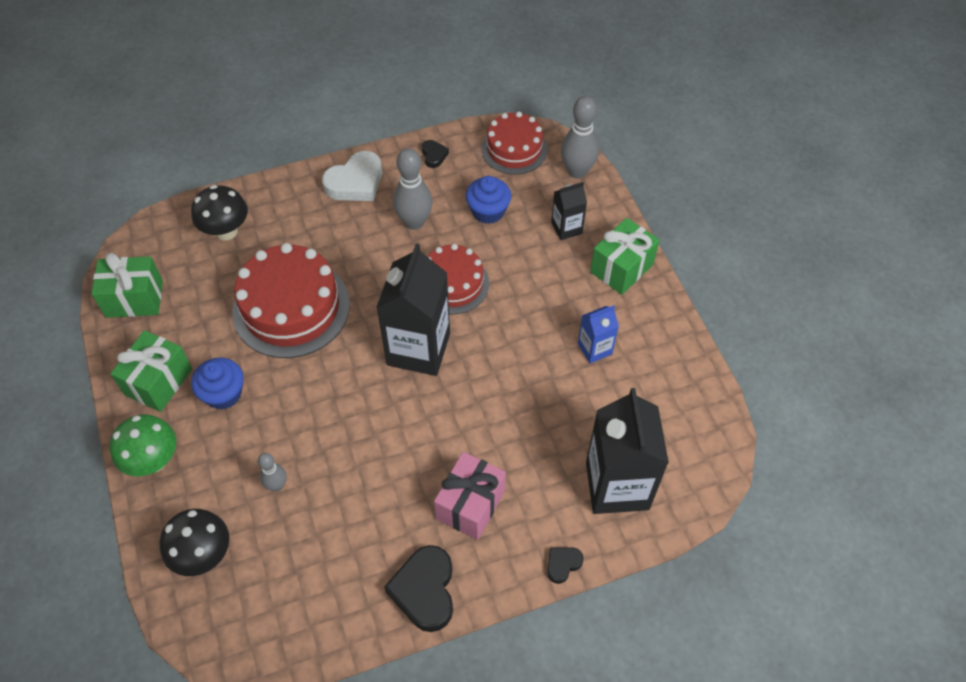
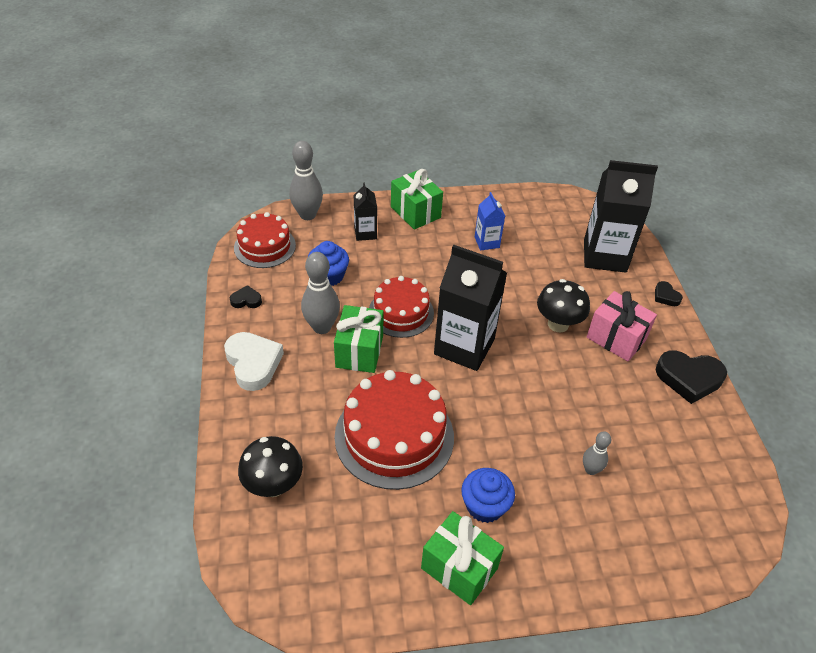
camera: 80 degrees left, 10 degrees down
(134, 299) = (339, 589): green gift -> green gift (359, 351)
(153, 461) = (555, 578): green mushroom -> none
(204, 555) = (660, 537): black mushroom -> black mushroom (558, 324)

